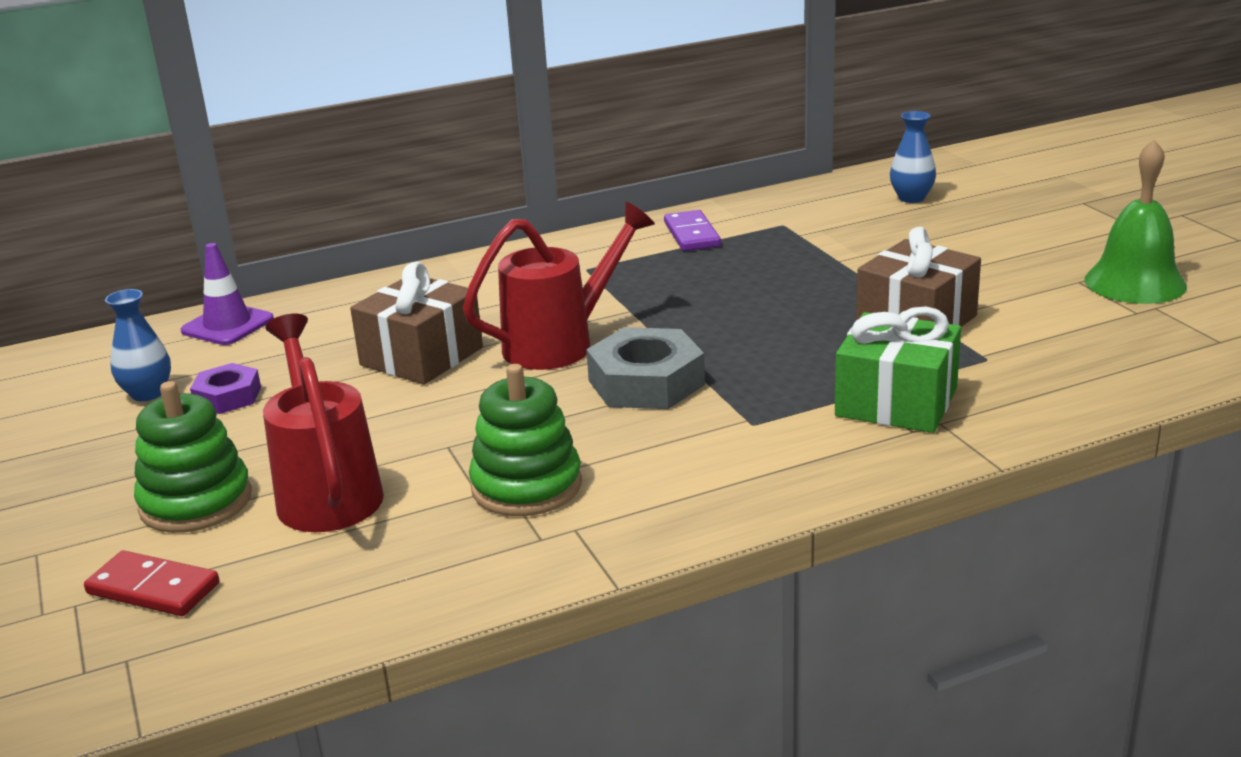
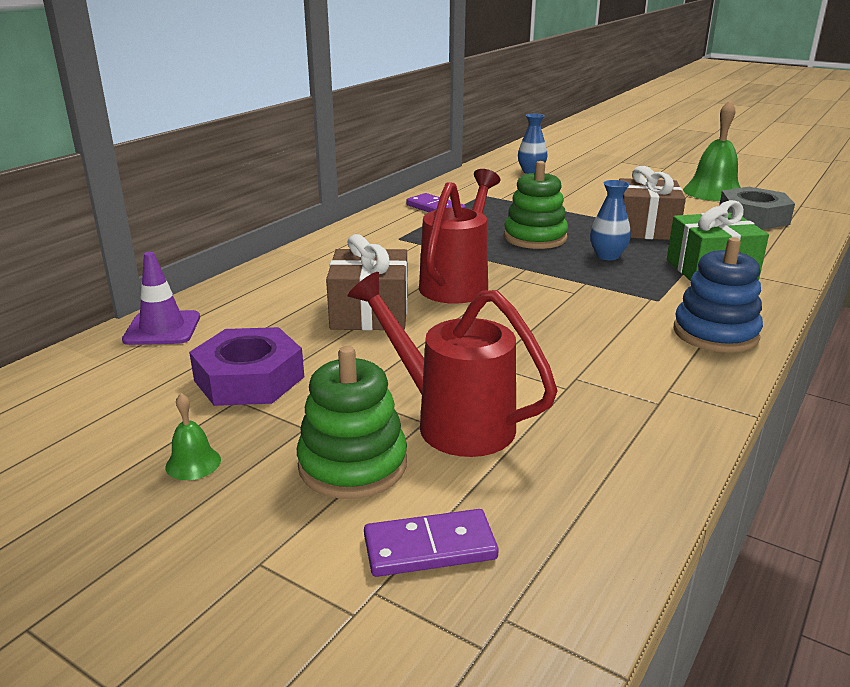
camera: 35 degrees left, 0 degrees up
(93, 460) = (193, 463): none -> green bell
(147, 393) = (164, 396): blue vase -> blue vase (607, 256)
(153, 589) = (430, 548): red domino -> purple domino
(228, 396) = (249, 379): purple nut -> purple nut, size x1.70
(526, 486) = (591, 373): green stacking toy -> green stacking toy (535, 238)
(646, 382) = (554, 293): grey nut -> grey nut (753, 217)
(744, 484) = (715, 333): none -> blue stacking toy

